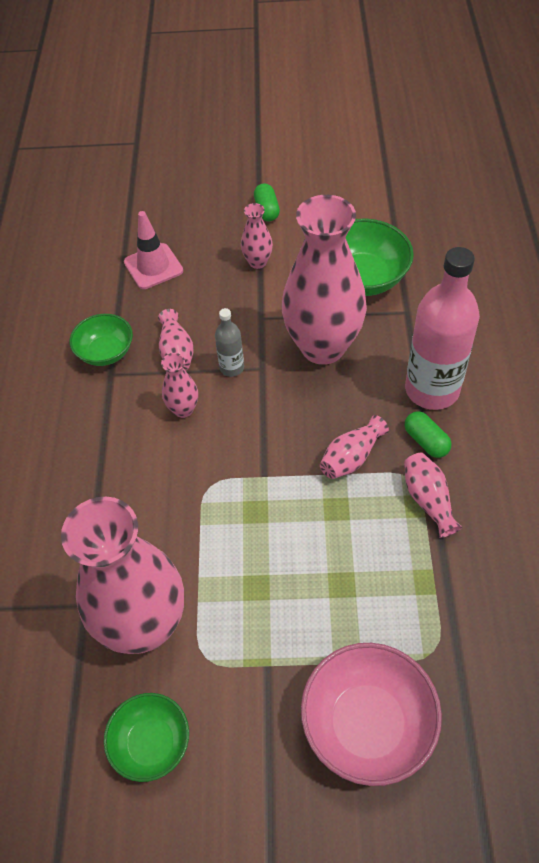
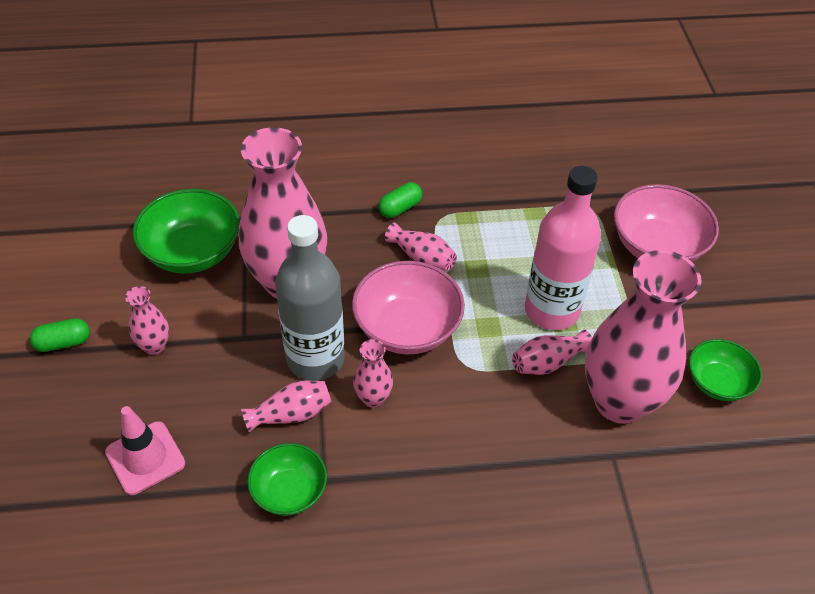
camera: 100 degrees left, 5 degrees down
(232, 368) = (315, 359): grey bottle -> grey bottle, size x2.14
(260, 439) = (407, 328): none -> pink bowl
(428, 500) = (460, 208): pink vase -> pink vase (547, 362)
(432, 390) = (342, 202): pink bottle -> pink bottle (551, 310)

